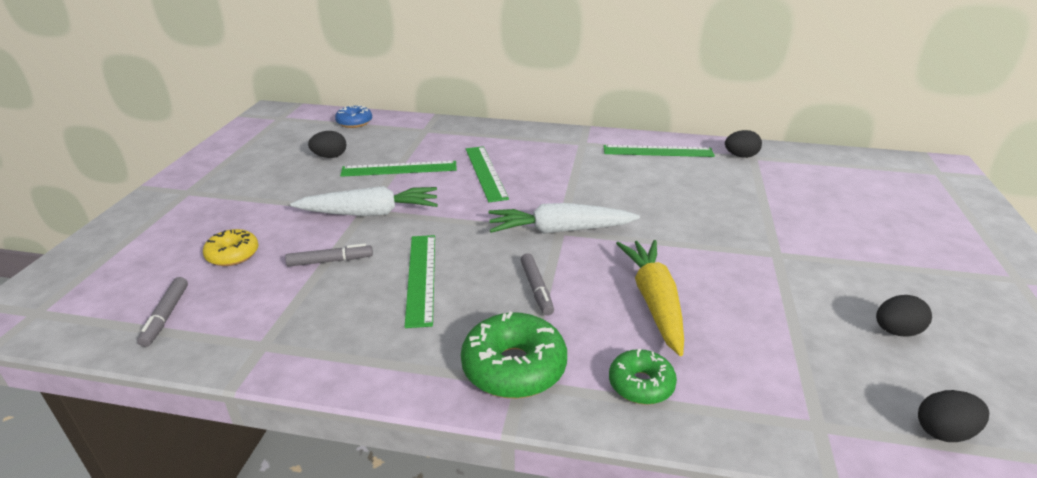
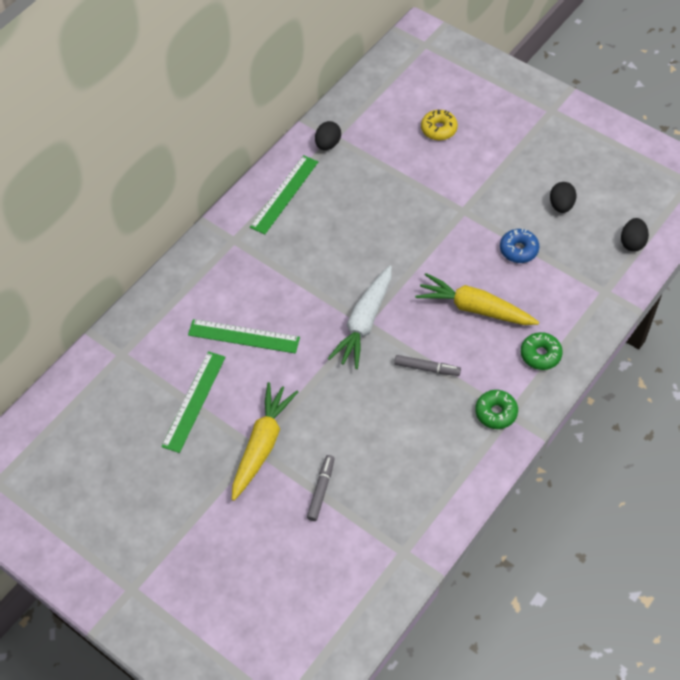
camera: 60 degrees left, 25 degrees up
(166, 316) = (336, 613): grey marker -> none
(233, 255) = (272, 559): yellow donut -> yellow donut (439, 129)
(330, 157) = (131, 453): black egg -> none
(354, 122) = (59, 413): blue donut -> blue donut (518, 250)
(370, 213) = (262, 444): white carrot -> yellow carrot
(421, 278) = (376, 435): green ruler -> none
(514, 367) = (496, 412): green donut -> green donut, size x0.61

